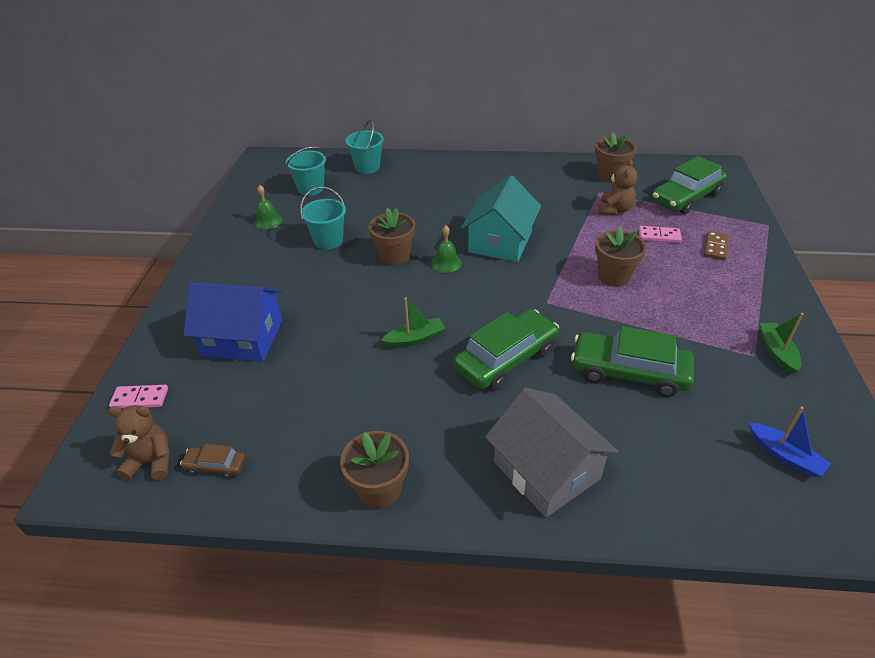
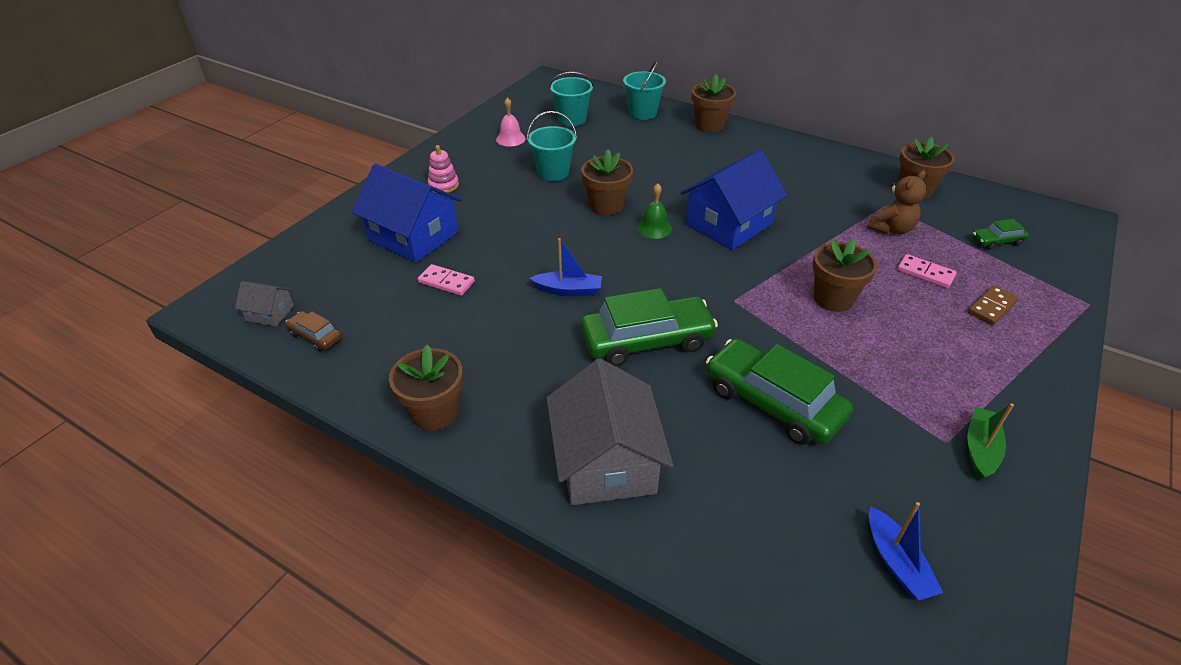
camera: 25 degrees right, 0 degrees up
(140, 398) = (297, 258): pink domino -> pink domino (446, 282)
(151, 462) = (270, 313): brown teddy bear -> grey house
(236, 282) = (443, 185): none -> pink stacking toy
(268, 221) = (510, 139): green bell -> pink bell
(415, 339) = (568, 290): green boat -> blue boat
(428, 164) = (709, 125): none -> brown flower pot
(500, 242) = (728, 224): turquoise house -> blue house
(686, 197) = (997, 241): green car -> green car, size x0.47

